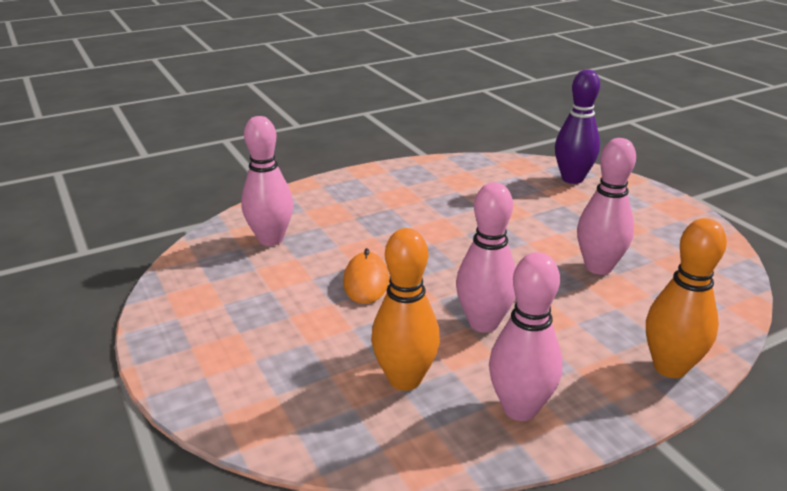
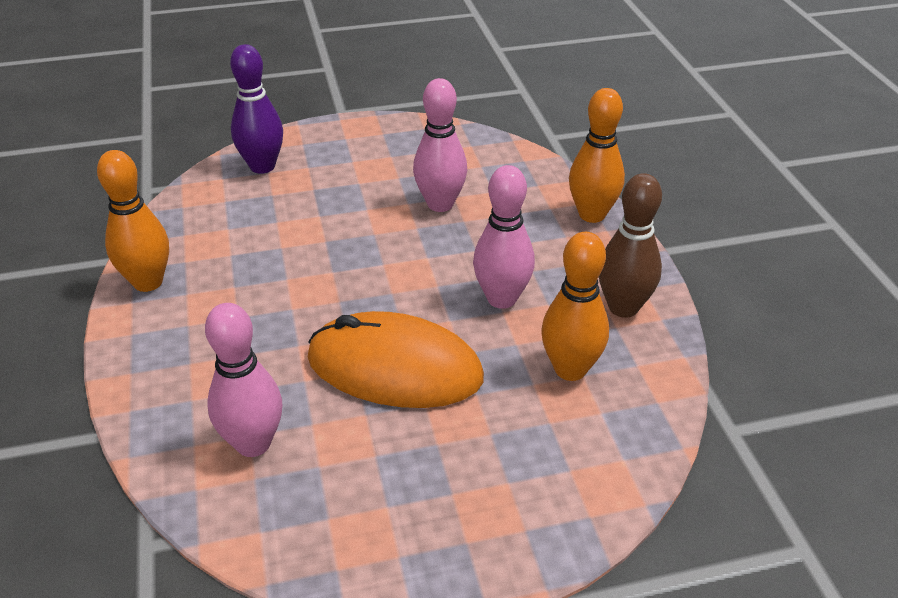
camera: 75 degrees left, 10 degrees up
(366, 281) = (394, 368): orange mouse -> orange mouse, size x1.94
(408, 170) = (148, 282): none -> orange bowling pin
(520, 408) = (623, 307): pink bowling pin -> brown bowling pin

